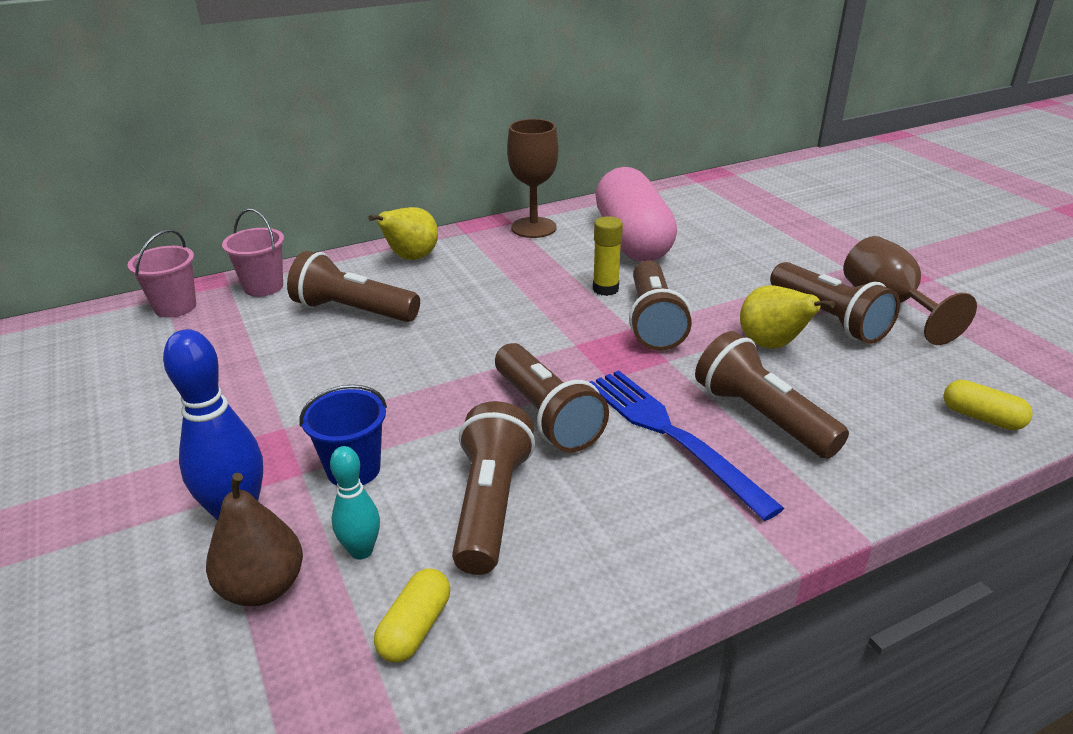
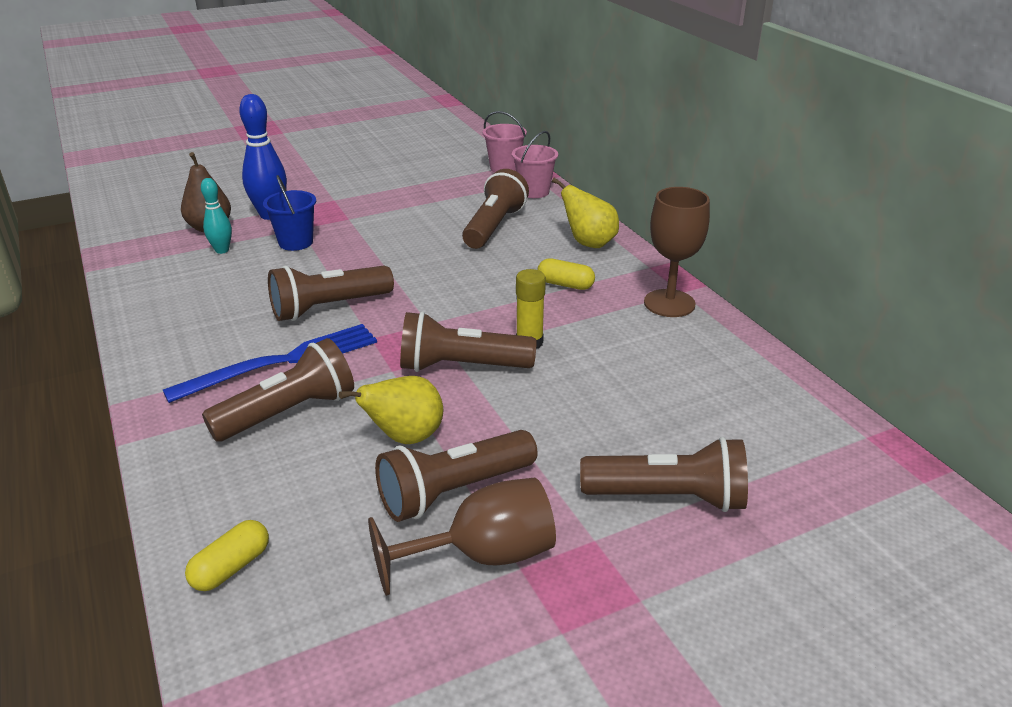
camera: 90 degrees right, 0 degrees up
(415, 628) = (155, 268): yellow capsule -> yellow capsule (565, 284)
(490, 505) = (239, 287): brown flashlight -> brown flashlight (668, 497)
(632, 240) = (650, 366): pink capsule -> none

